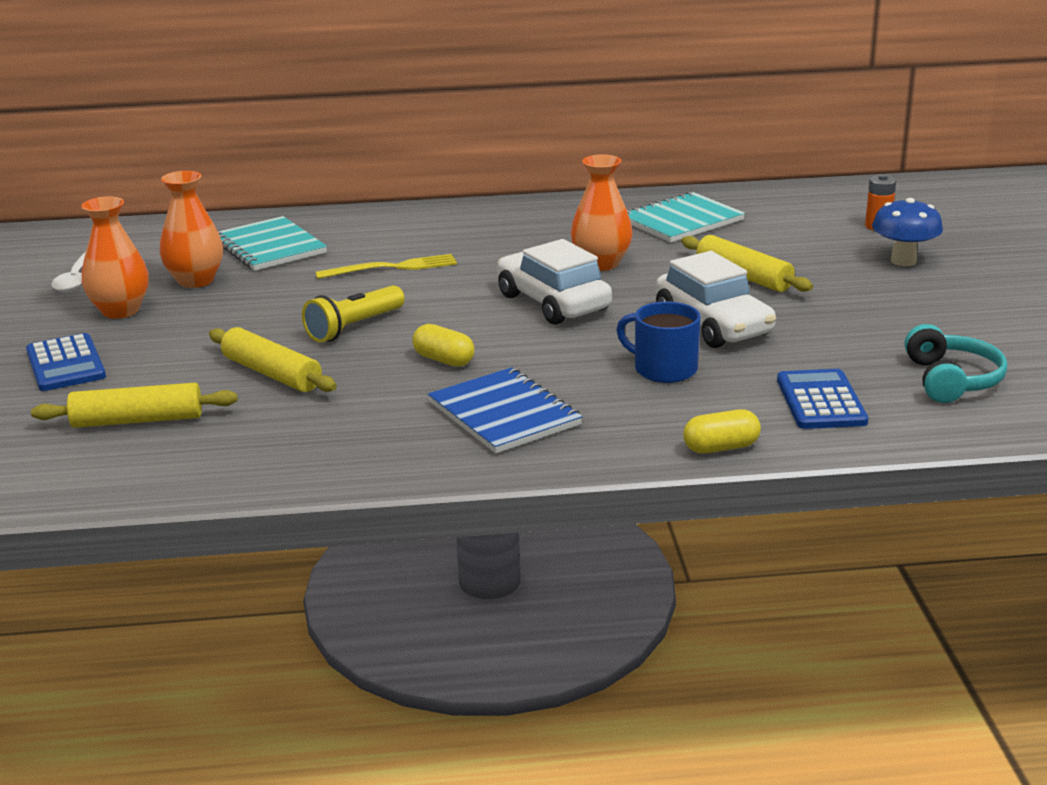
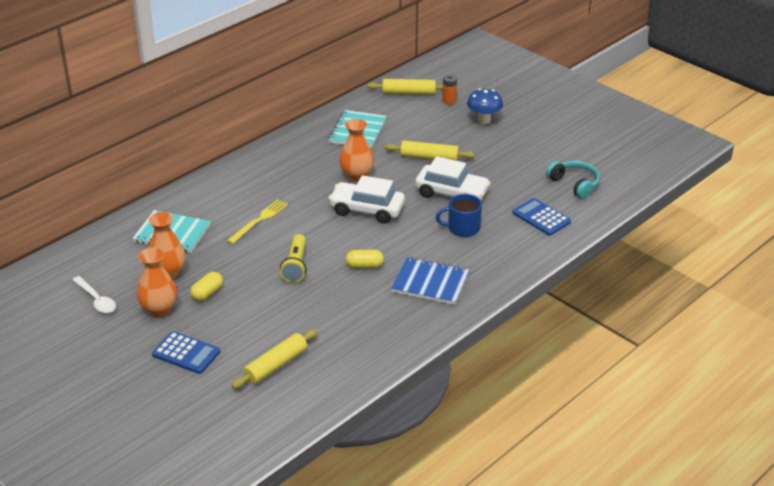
camera: 40 degrees left, 10 degrees up
(272, 374) = (298, 310): yellow rolling pin -> yellow rolling pin (408, 93)
(721, 448) = (533, 259): yellow capsule -> yellow capsule (207, 293)

